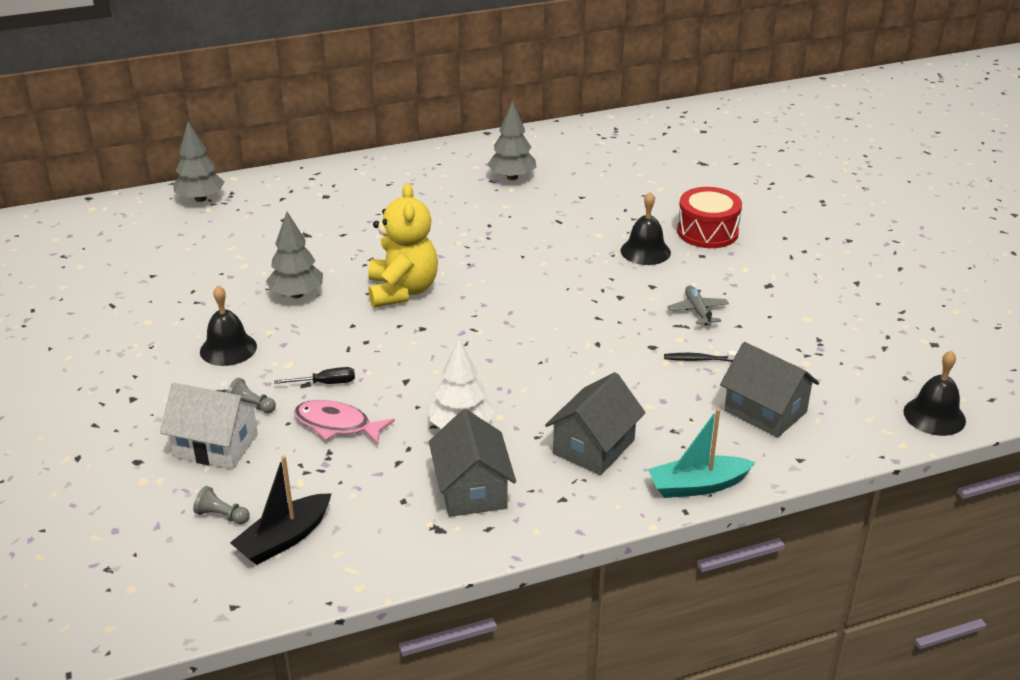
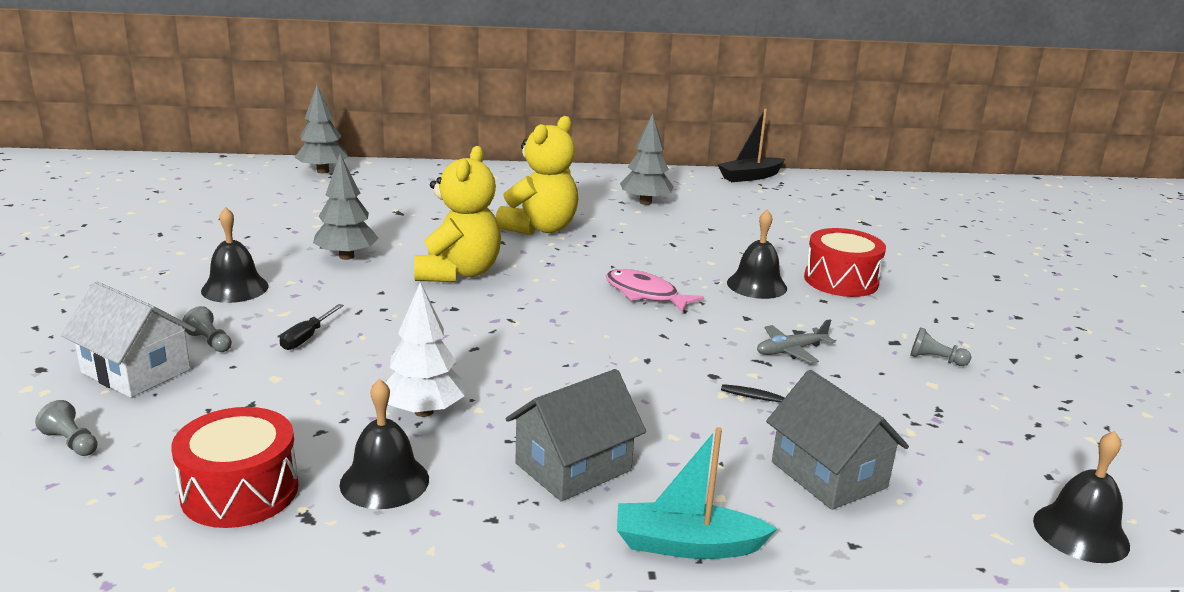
camera: 15 degrees right, 10 degrees down
(284, 539) = (115, 484): black boat -> black boat (750, 177)
(325, 383) = (307, 337): black screwdriver -> black screwdriver turned 105 degrees clockwise
(337, 425) = (284, 379): pink fish -> pink fish (645, 294)
(377, 522) = (240, 491): none -> red drum
(440, 227) = (540, 228): none -> yellow teddy bear
(472, 490) = (384, 481): grey house -> black bell
(697, 311) = (790, 351): grey plane -> grey plane turned 120 degrees counterclockwise
(803, 295) = (935, 359): none -> grey pawn

